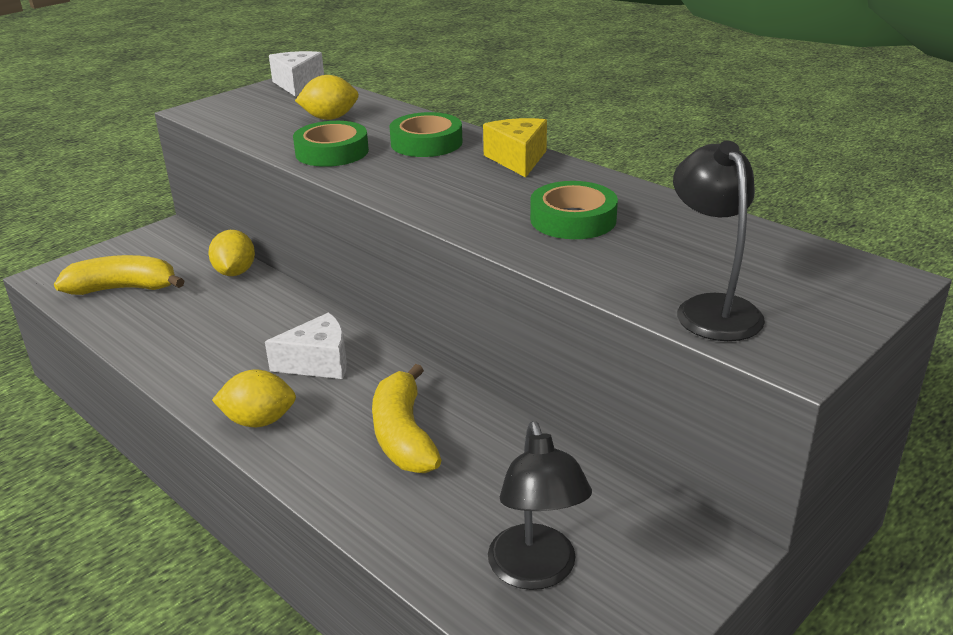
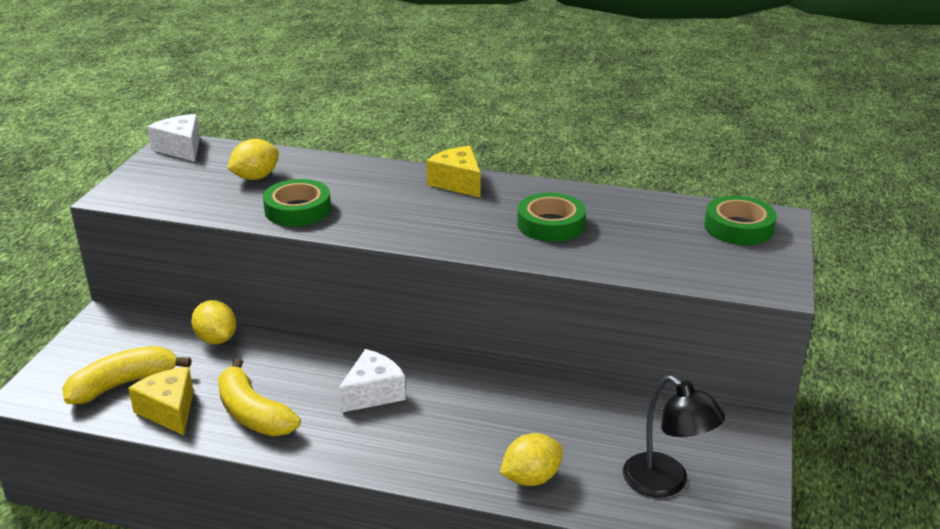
camera: 30 degrees left, 0 degrees up
(133, 322) = (169, 410): none -> yellow cheese
(259, 421) = (373, 453): yellow lemon -> yellow lemon (531, 478)
(403, 435) = (494, 426): yellow banana -> yellow banana (253, 413)
(426, 143) = (368, 183): green tape -> green tape (738, 227)
(711, 308) = (702, 267): black lamp -> none

